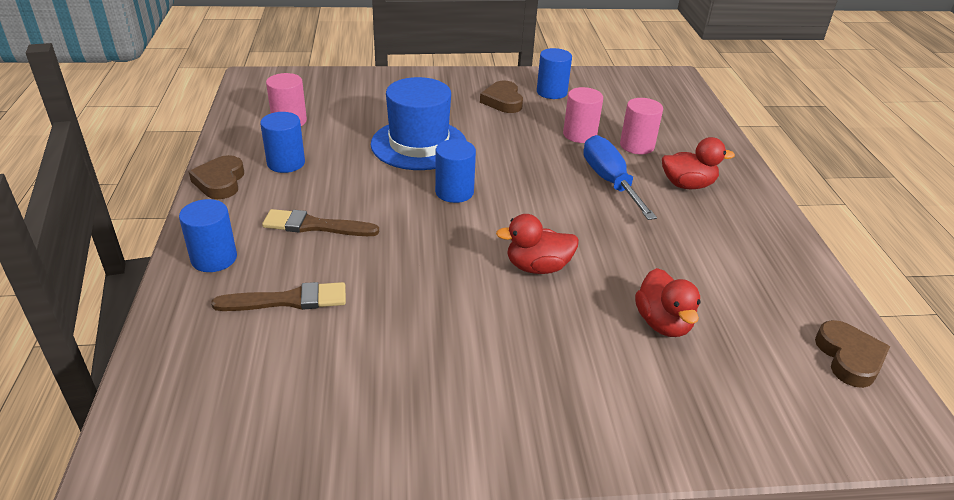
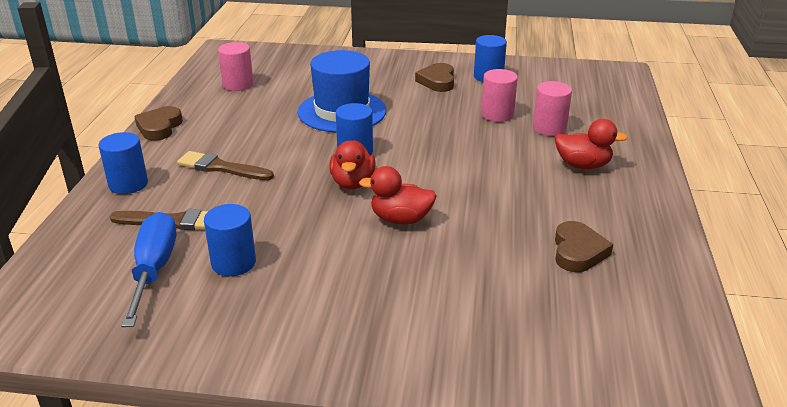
camera: 15 degrees right, 5 degrees down
(286, 163) = (220, 117): blue cylinder -> blue cylinder (233, 263)
(609, 181) = (506, 156): blue screwdriver -> blue screwdriver (154, 269)
(663, 323) = (496, 277): red duck -> red duck (352, 183)
(849, 358) = (670, 329): brown heart -> brown heart (578, 251)

